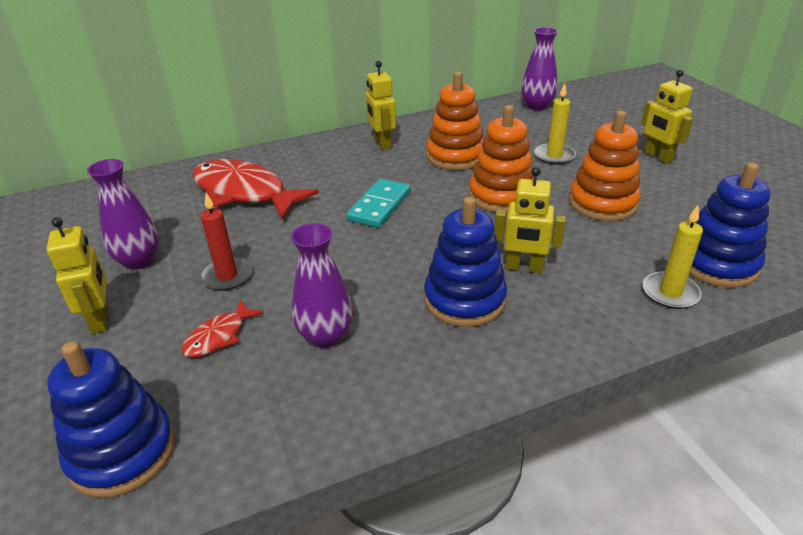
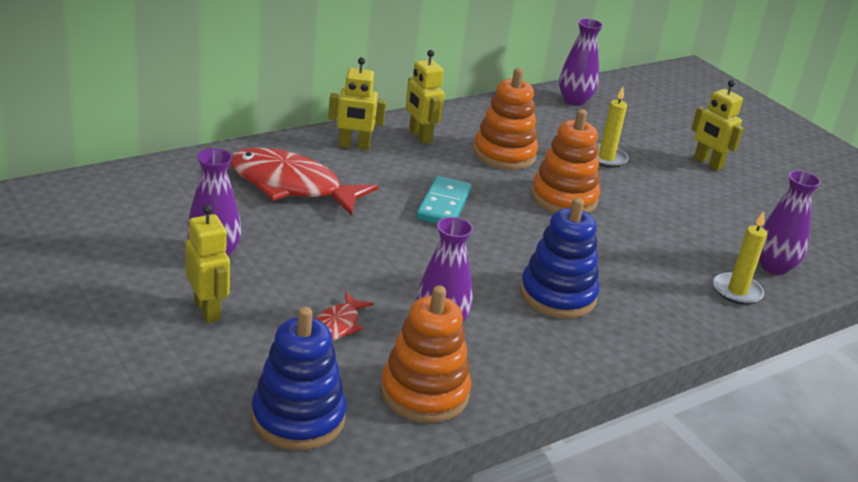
camera: 15 degrees left, 5 degrees down
(227, 276) = (317, 271): red candle -> none
(524, 268) = (604, 268): yellow robot -> yellow robot (354, 146)
(602, 203) = (663, 208): orange stacking toy -> orange stacking toy (424, 393)
(717, 264) = (773, 267): blue stacking toy -> purple vase

